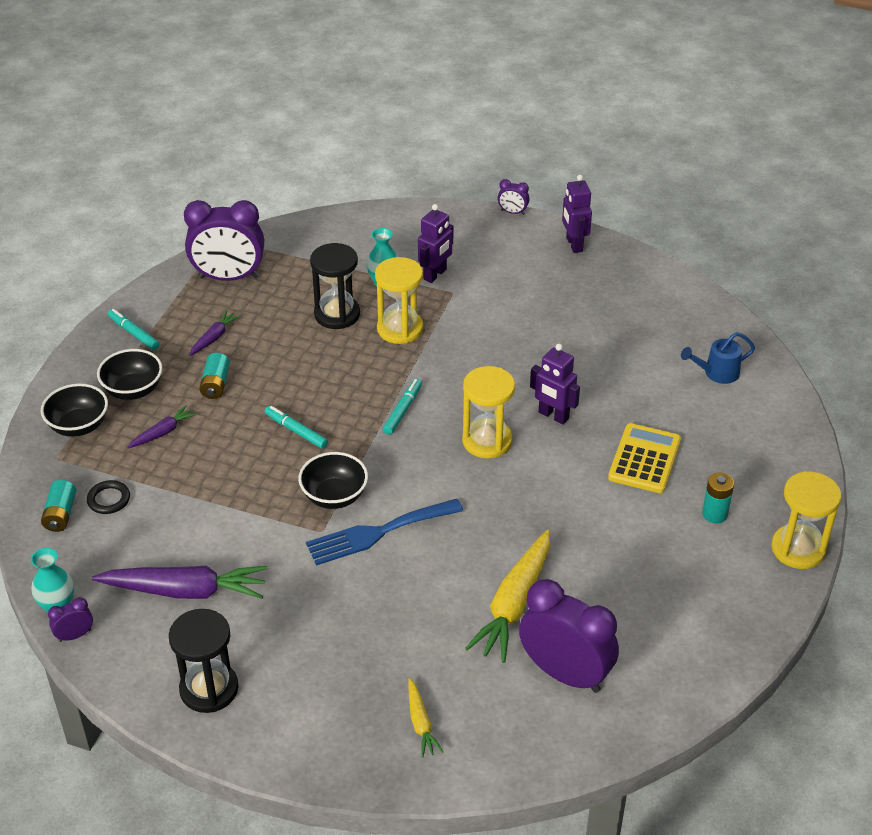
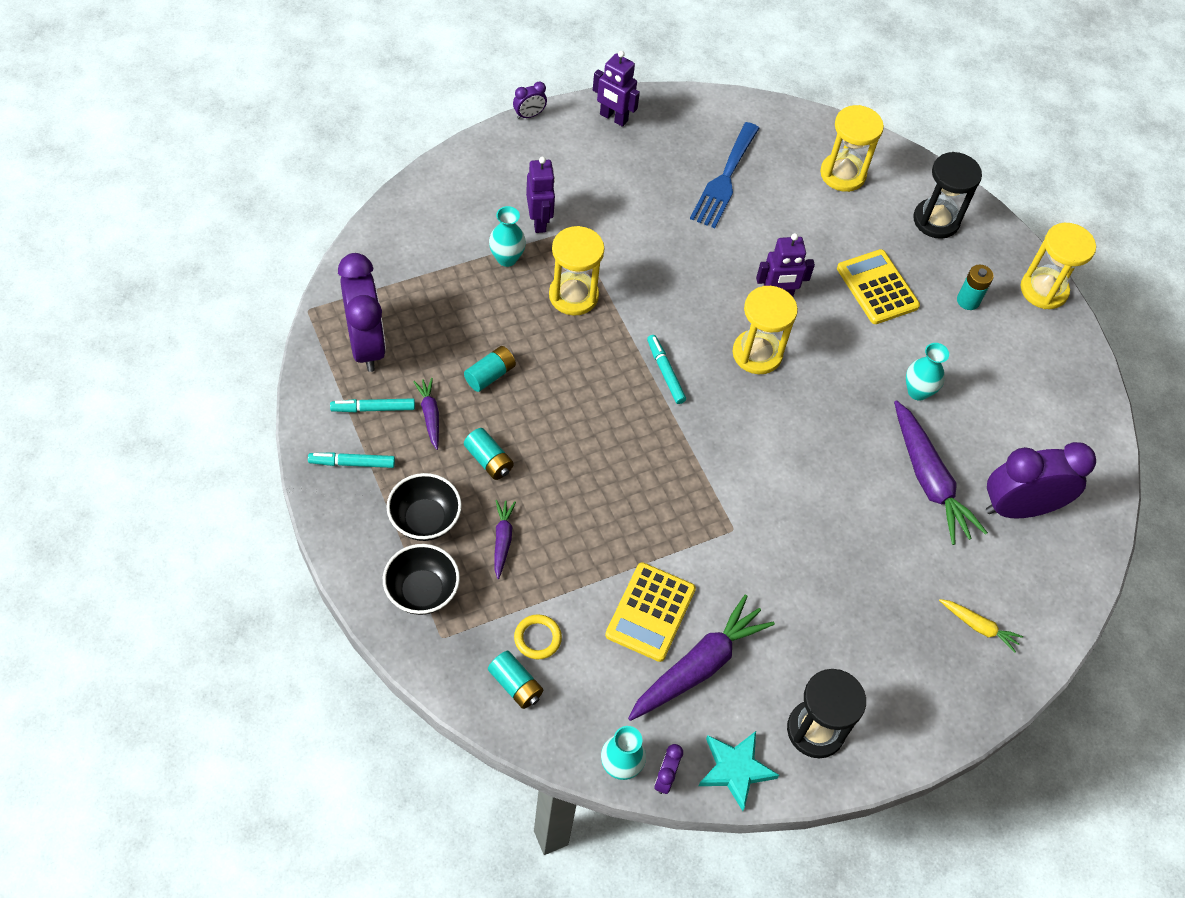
camera: 50 degrees left, 15 degrees up
(109, 499) = (537, 638): black ring -> yellow ring
(124, 667) = (735, 769): none -> turquoise star
(198, 537) = (650, 612): none -> yellow calculator
(229, 277) = (366, 344): purple clock -> purple clock turned 60 degrees counterclockwise
(282, 339) = (490, 375): none -> turquoise battery
(296, 431) = (607, 454): turquoise marker -> turquoise marker (373, 408)
(334, 496) = (707, 491): black bowl -> none
(337, 314) = (506, 317): black hourglass -> black hourglass (936, 220)
(378, 533) = (774, 497): blue fork -> blue fork (724, 179)
(514, 604) = (929, 480): yellow carrot -> purple carrot
(585, 544) = (918, 391): none -> turquoise vase
(716, 373) = (842, 174): blue watering can -> yellow hourglass

